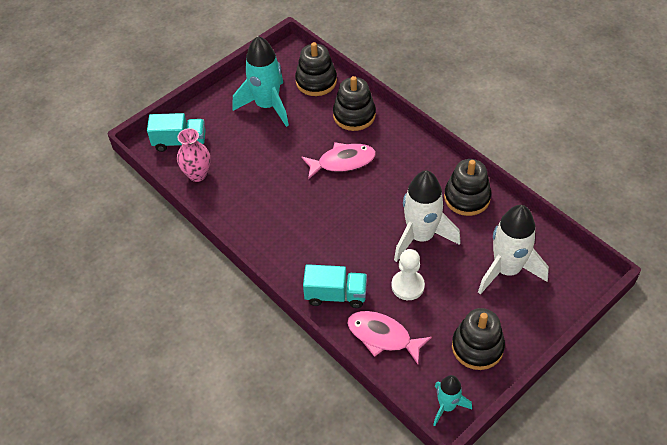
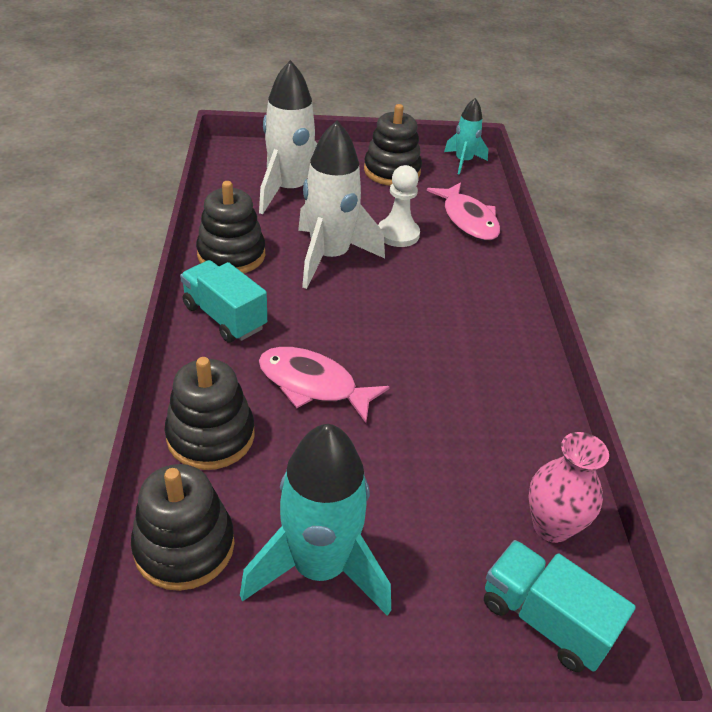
camera: 145 degrees left, 10 degrees down
(336, 295) = (481, 270): turquoise truck -> turquoise truck (224, 317)

